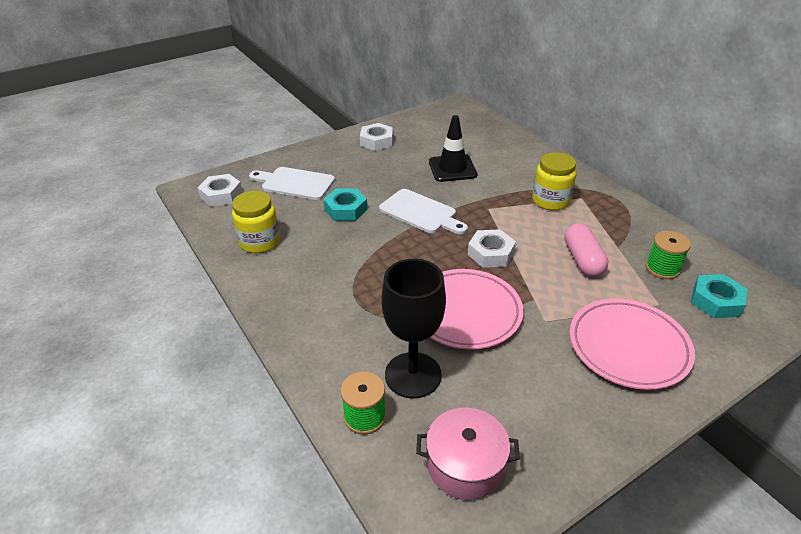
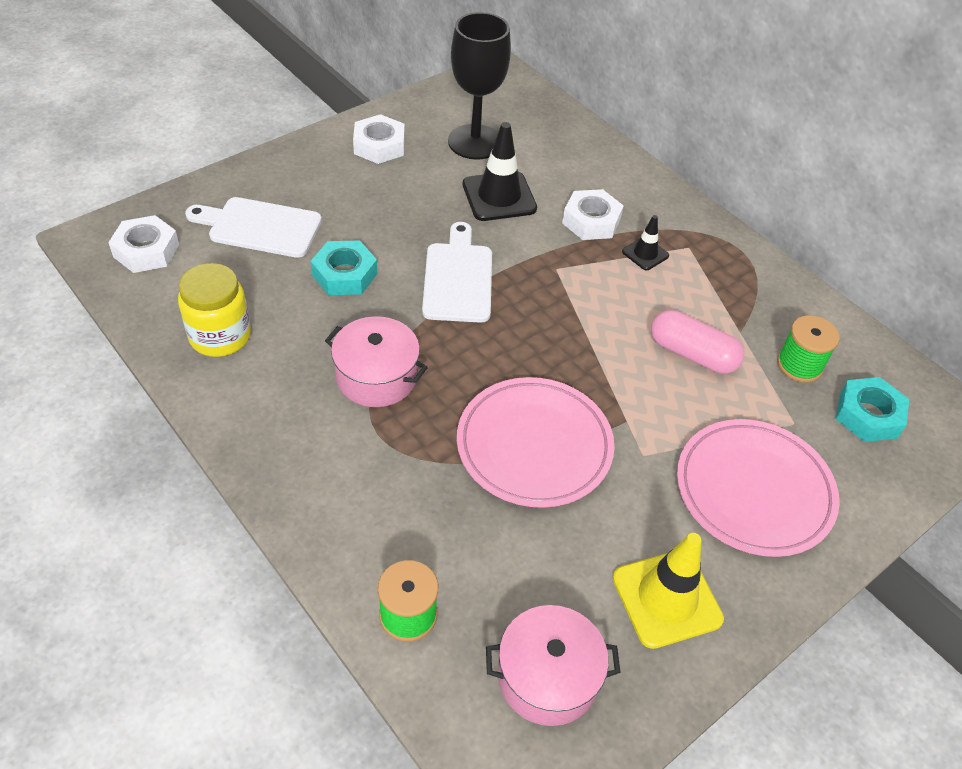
camera: 10 degrees left, 10 degrees up
(360, 267) = (376, 376): none -> pink pot
(413, 375) = (468, 548): black goblet -> black goblet (475, 142)
(421, 213) = (458, 278): white cutting board -> white cutting board turned 120 degrees counterclockwise
(490, 253) = (563, 347): white nut -> white nut (591, 221)
(550, 201) = (645, 254): yellow jar -> black traffic cone
(560, 415) = (666, 598): none -> yellow traffic cone
(583, 260) = (692, 354): pink capsule -> pink capsule turned 45 degrees counterclockwise

